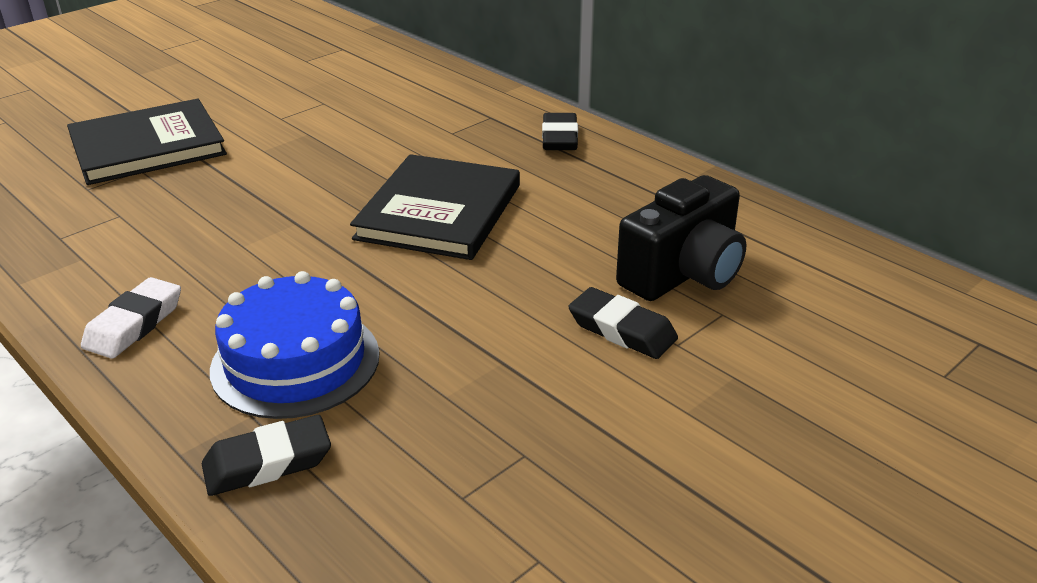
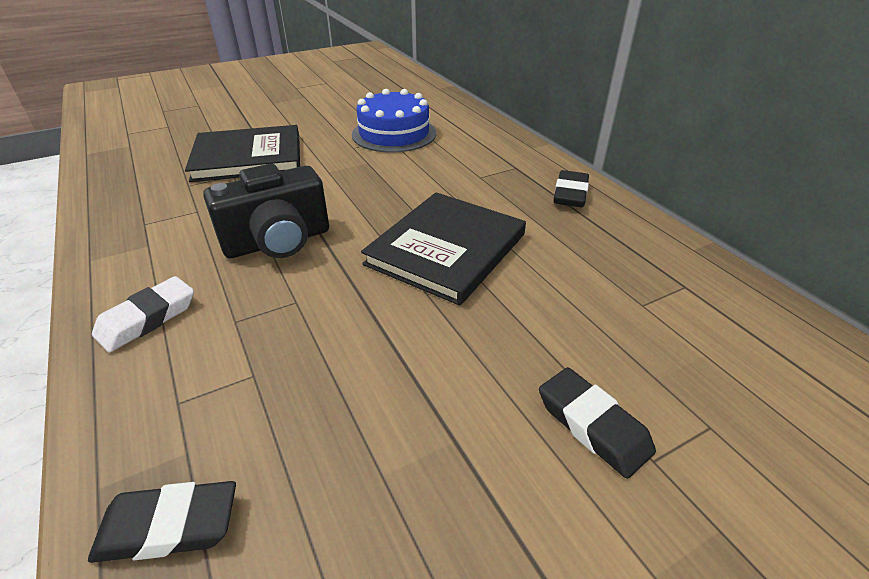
camera: 15 degrees right, 5 degrees up
(295, 362) = (257, 392): blue cake -> blue cake (394, 133)
(683, 274) = (670, 363): black camera -> black camera (278, 242)

